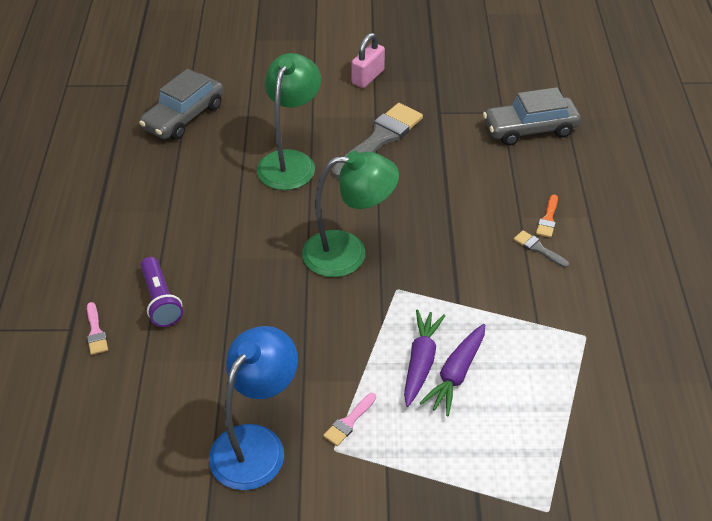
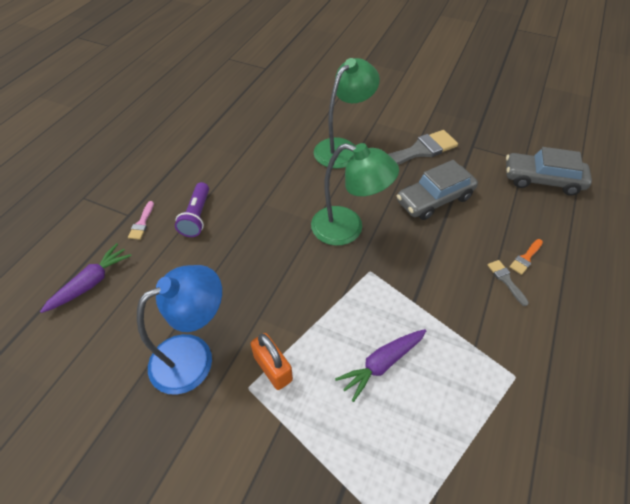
camera: 25 degrees right, 5 degrees up
(184, 117) = (288, 97): grey car -> grey car (434, 199)
(349, 422) = (273, 368): pink brush -> orange padlock
(368, 77) = (430, 106): pink padlock -> none
(420, 362) = (358, 340): purple carrot -> purple carrot (91, 283)

